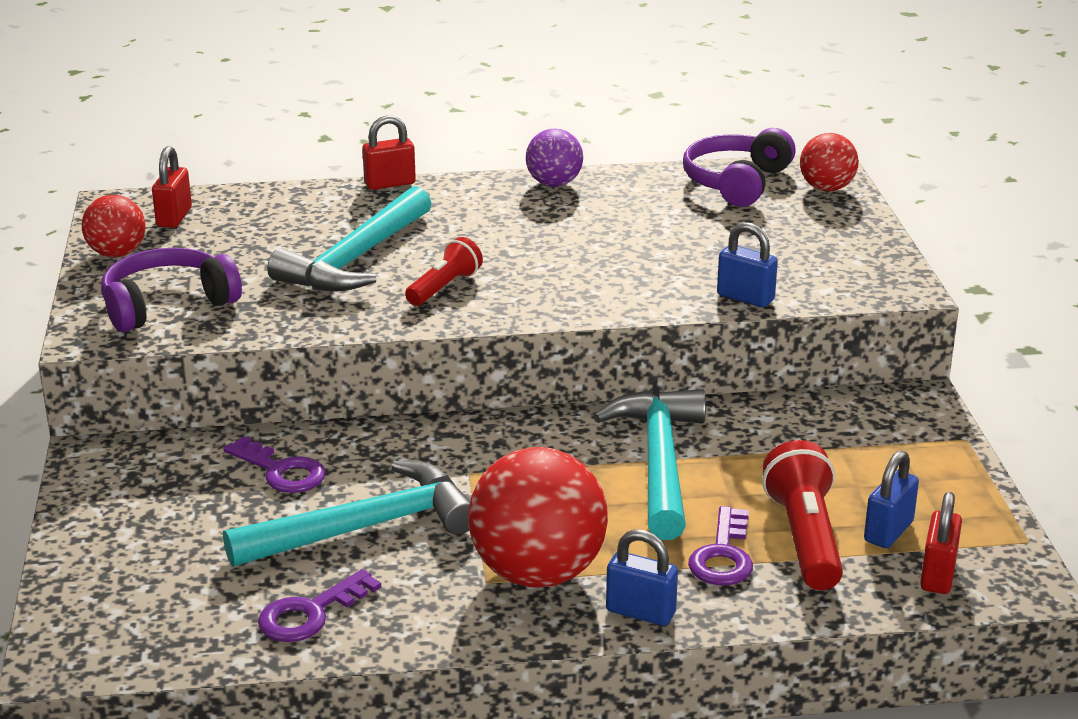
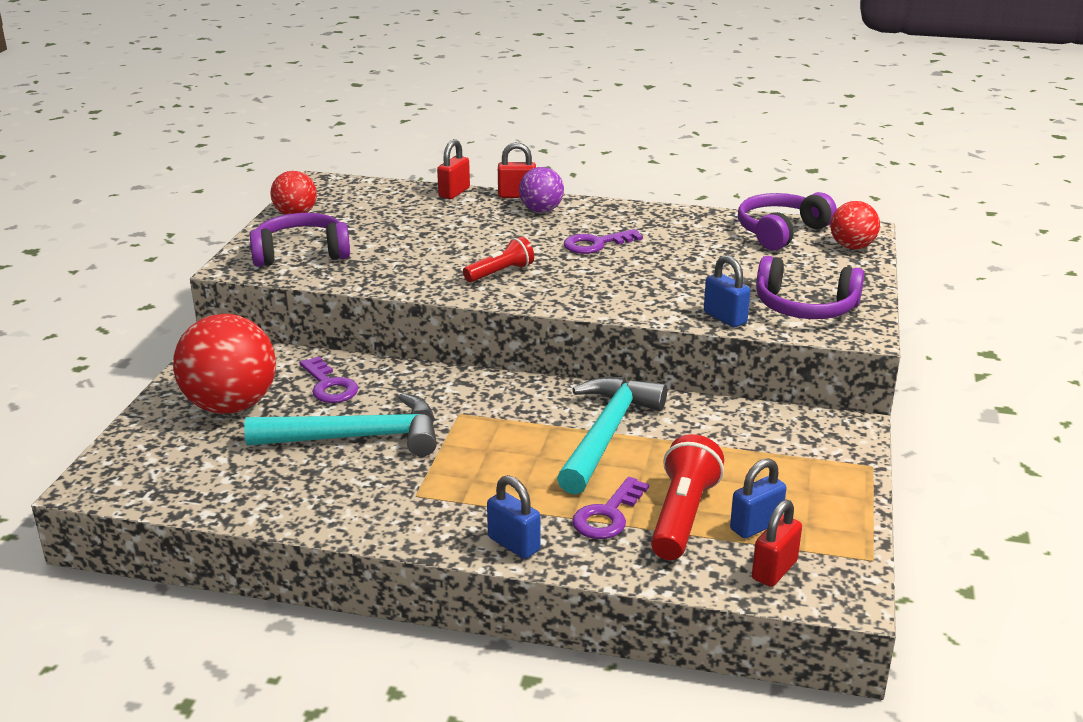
camera: 20 degrees right, 0 degrees up
(174, 217) = (352, 196): red padlock -> red padlock (454, 192)
(310, 613) = (276, 490): purple key -> purple key (596, 244)
(355, 259) = (452, 243): turquoise hammer -> none
(537, 573) = (457, 497): red ball -> red ball (231, 405)
(554, 183) = (637, 212): purple ball -> purple ball (541, 210)
(824, 269) = (805, 307): none -> purple headphones

